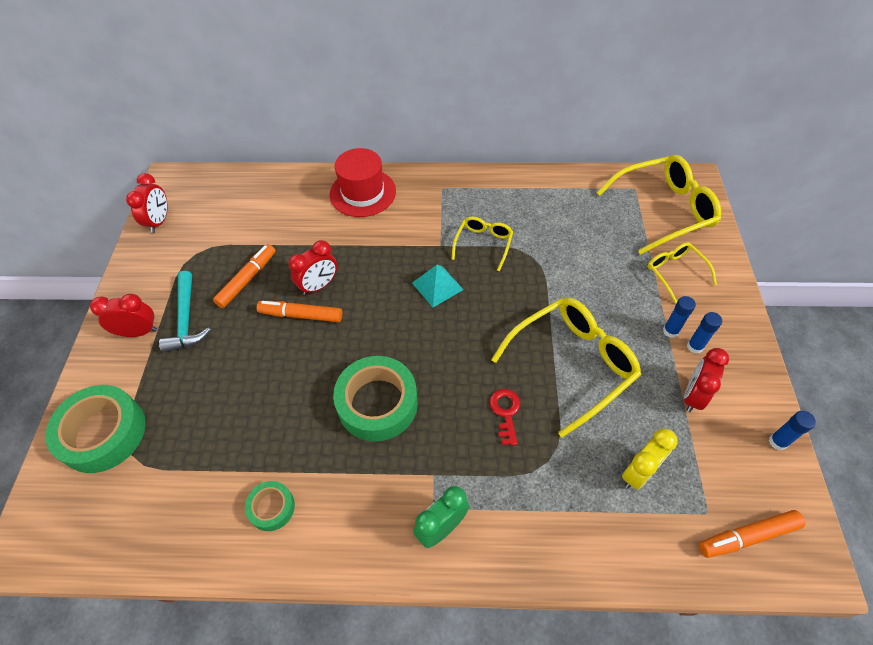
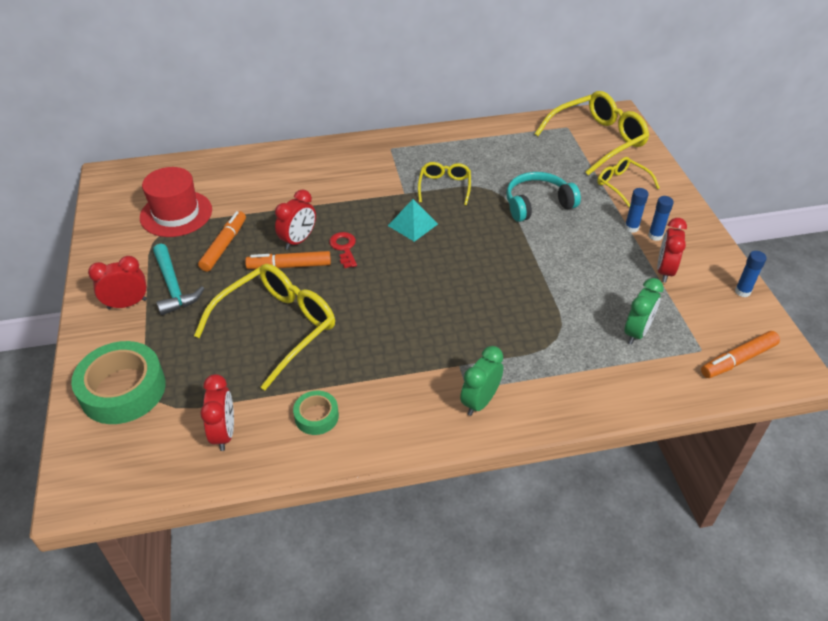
camera: 15 degrees left, 10 degrees down
(159, 221) = (112, 211): red clock -> red clock (224, 433)
(363, 193) = (314, 161): red hat -> red hat (176, 214)
(377, 403) = (388, 321): green tape -> none
(505, 412) = (508, 309): red key -> red key (344, 248)
(572, 364) = (555, 264): yellow glasses -> yellow glasses (277, 327)
(575, 282) = (537, 204): none -> turquoise headphones
(638, 472) = (636, 332): yellow clock -> green clock

